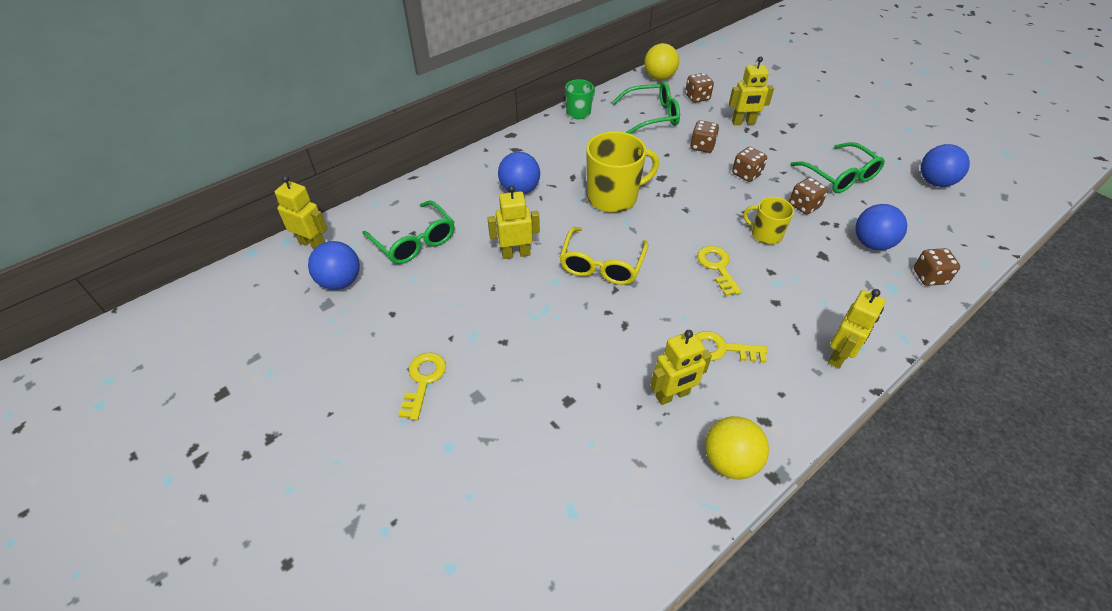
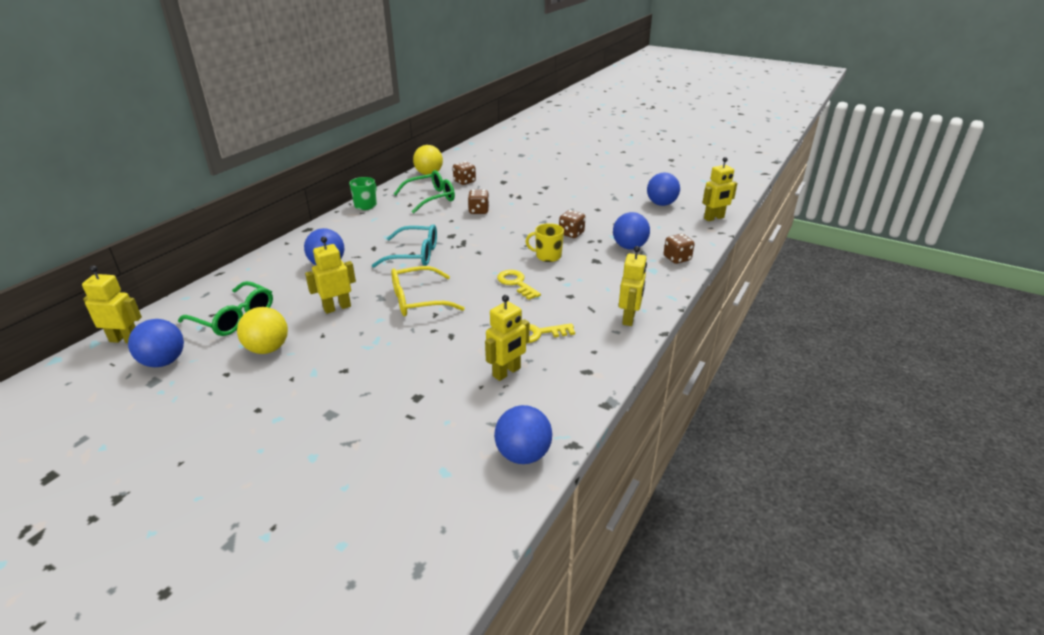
camera: 20 degrees left, 15 degrees down
(423, 380) = (273, 415): yellow key -> none
(602, 265) = (418, 300): yellow glasses -> yellow glasses turned 75 degrees clockwise
(613, 197) = (414, 255): yellow mug -> turquoise glasses
(660, 516) = (523, 454): none -> blue ball
(730, 461) = (568, 403): yellow ball -> yellow ball (268, 349)
(743, 123) = (507, 191): yellow robot -> yellow robot (714, 218)
(746, 174) = (520, 222): brown dice -> none
(840, 176) = (592, 212): green glasses -> none

